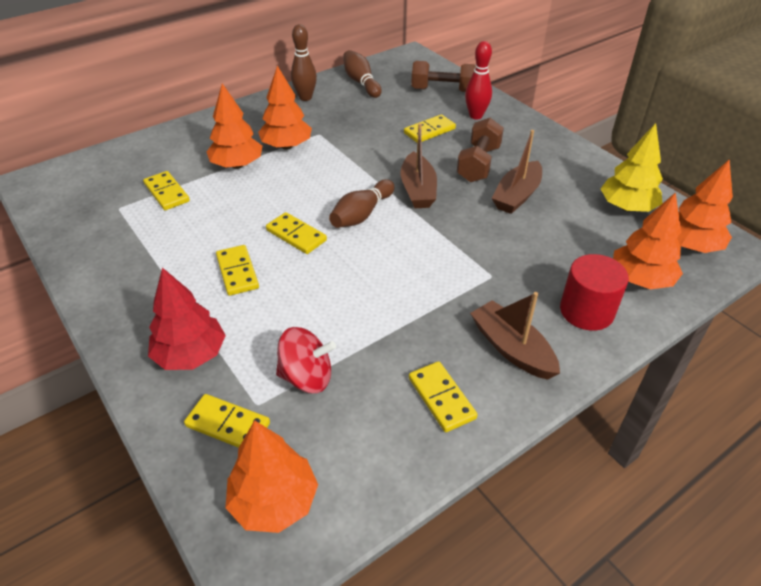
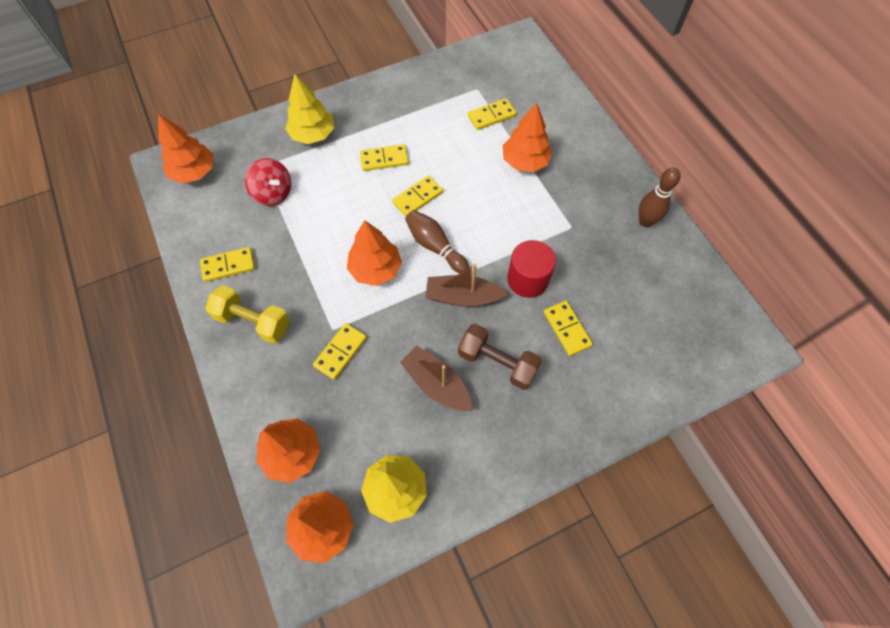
camera: 100 degrees right, 20 degrees up
(191, 355) = (313, 135): red tree -> yellow tree
(228, 424) = (252, 153): yellow domino -> yellow domino (340, 352)
(287, 146) = (551, 199): orange tree -> orange tree (375, 269)
(306, 377) = (273, 193): red spinning top -> red spinning top turned 60 degrees counterclockwise
(361, 82) = (680, 278): brown bowling pin -> none
(443, 90) = (659, 363): brown dumbbell -> none
(476, 116) = (596, 386): red bowling pin -> none
(512, 348) = (253, 321): brown boat -> yellow dumbbell
(586, 311) = (271, 390): red cylinder -> red cylinder (527, 279)

